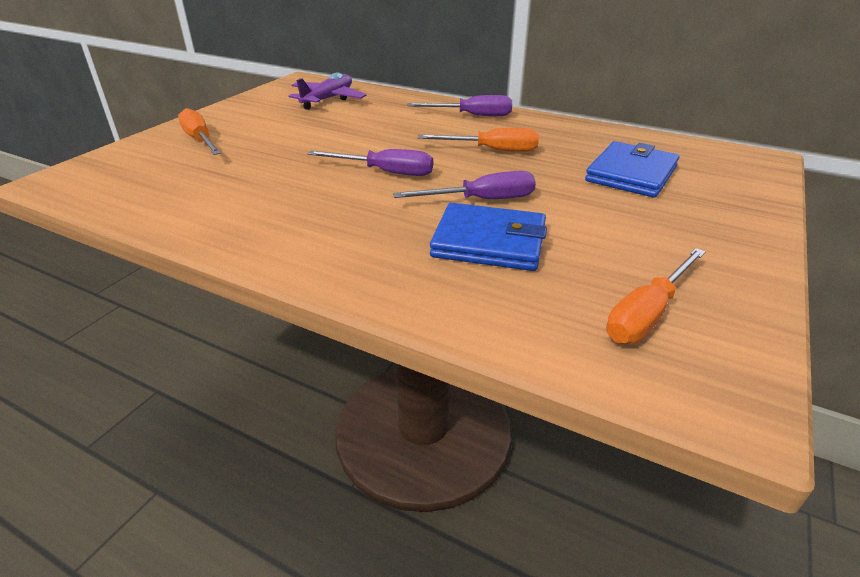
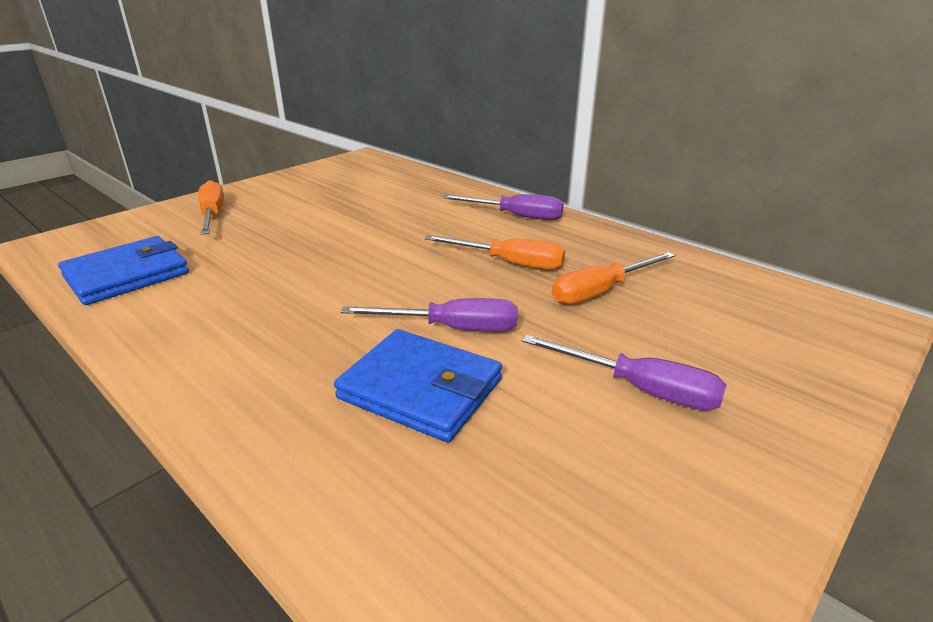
camera: 15 degrees right, 5 degrees down
(328, 99) = (373, 181): purple plane -> none
(385, 172) = (368, 276): purple screwdriver -> purple screwdriver (640, 389)
(631, 174) = (666, 318): blue wallet -> blue wallet (127, 275)
(647, 314) = (558, 544): orange screwdriver -> orange screwdriver (600, 291)

